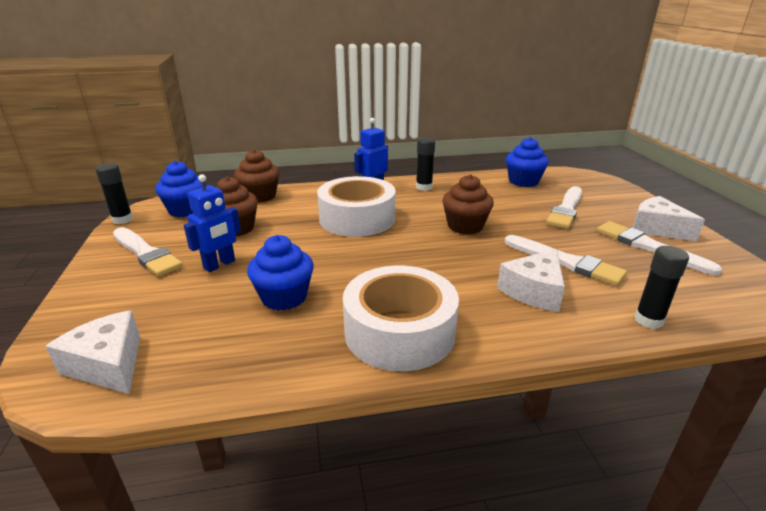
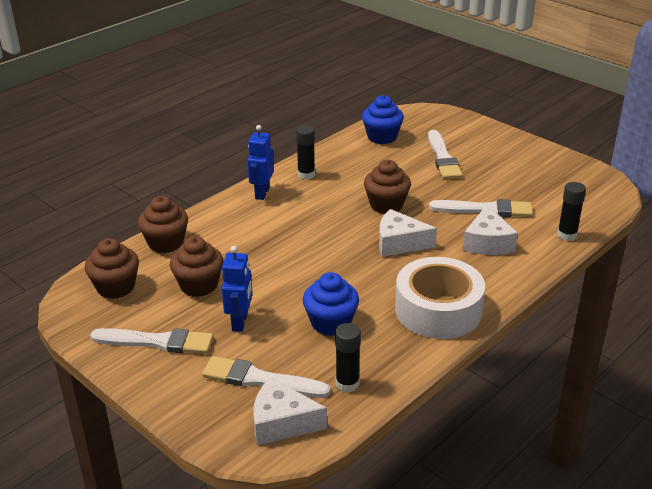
camera: 35 degrees left, 5 degrees up
(122, 220) = (68, 323): black glue stick -> black glue stick (347, 384)
(186, 210) = (116, 287): blue cupcake -> brown cupcake
(357, 218) = (291, 232): white tape -> none
(649, 247) = (525, 174): white brush -> white brush (260, 380)
(657, 228) = (518, 154): white cheese -> white cheese (399, 243)

